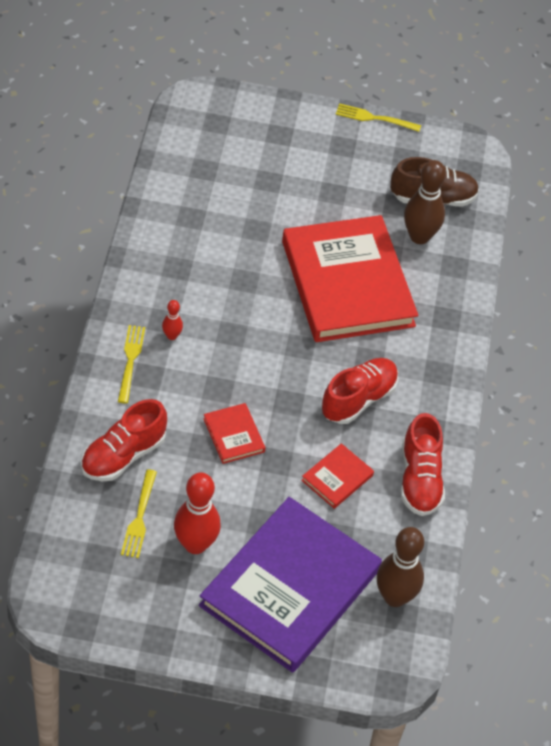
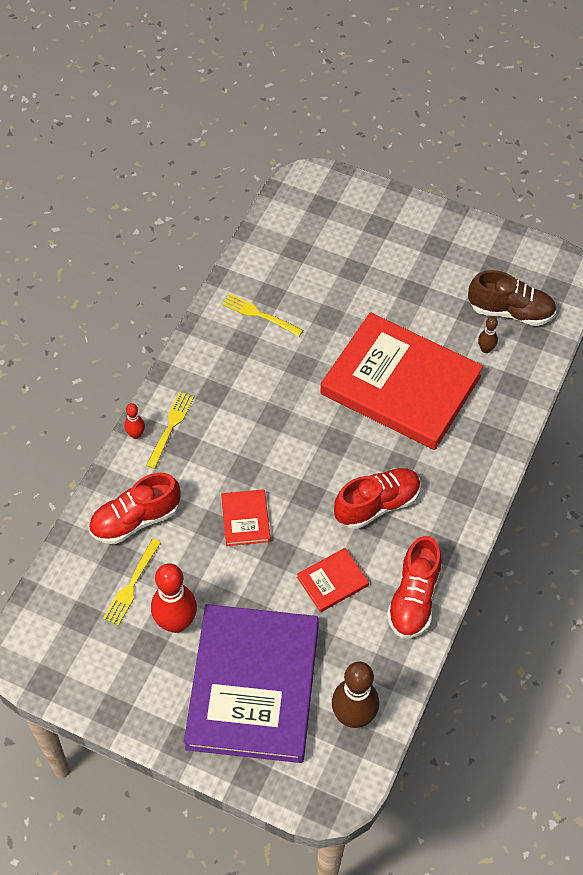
camera: 20 degrees right, 5 degrees up
(171, 336) = (216, 409): red bowling pin -> red bowling pin (136, 434)
(290, 588) = (253, 686): purple book -> purple book turned 45 degrees counterclockwise
(347, 283) = (400, 385): red book -> red book turned 60 degrees counterclockwise
(374, 118) = (476, 223): yellow fork -> yellow fork (259, 315)
(419, 236) = (485, 349): brown bowling pin -> brown bowling pin, size x0.49

